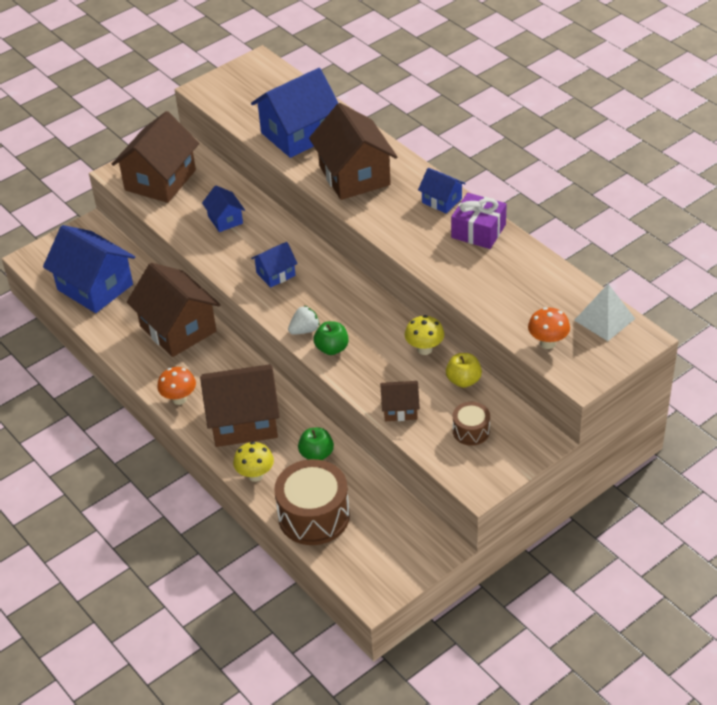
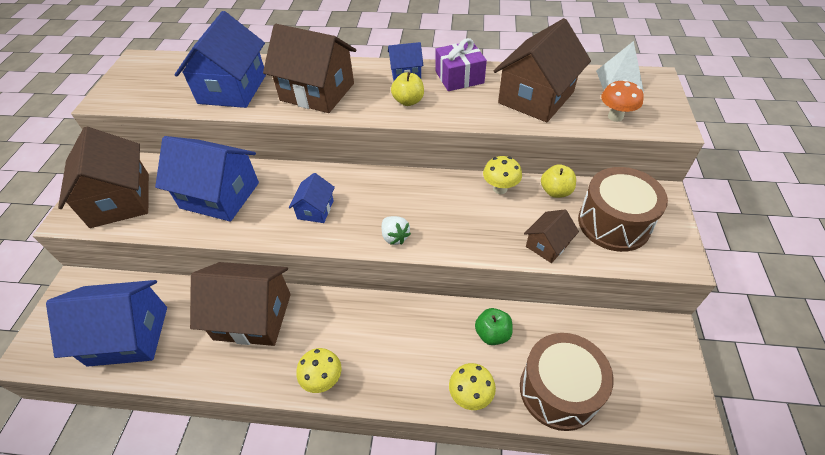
camera: 45 degrees left, 5 degrees up
(179, 399) = (323, 380): orange mushroom -> yellow mushroom
(225, 219) = (220, 195): blue house -> blue house, size x1.99
(243, 421) = (402, 354): brown house -> brown house (536, 97)
(304, 330) = (395, 237): white strawberry -> white strawberry turned 135 degrees clockwise
(332, 348) = (435, 236): green apple -> none
(410, 227) = (408, 101): none -> yellow apple
(471, 431) = (614, 223): brown drum -> brown drum, size x1.93

